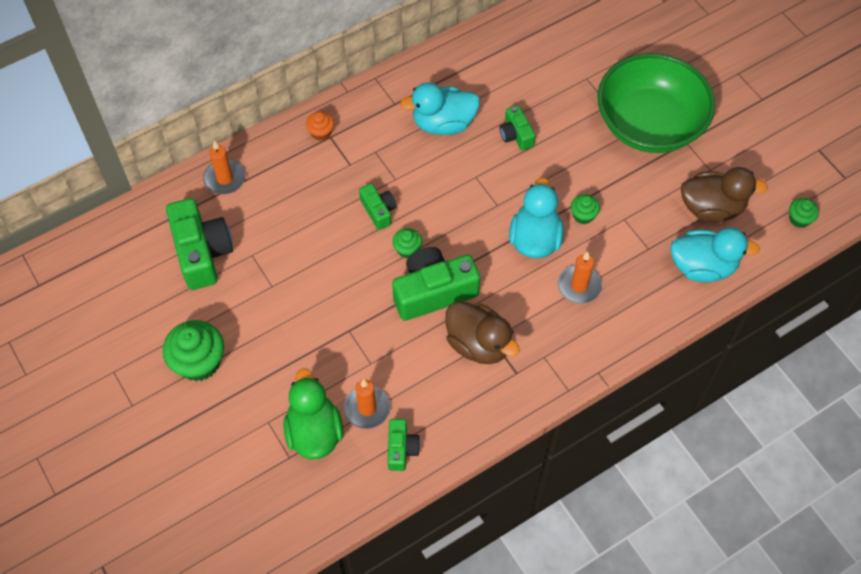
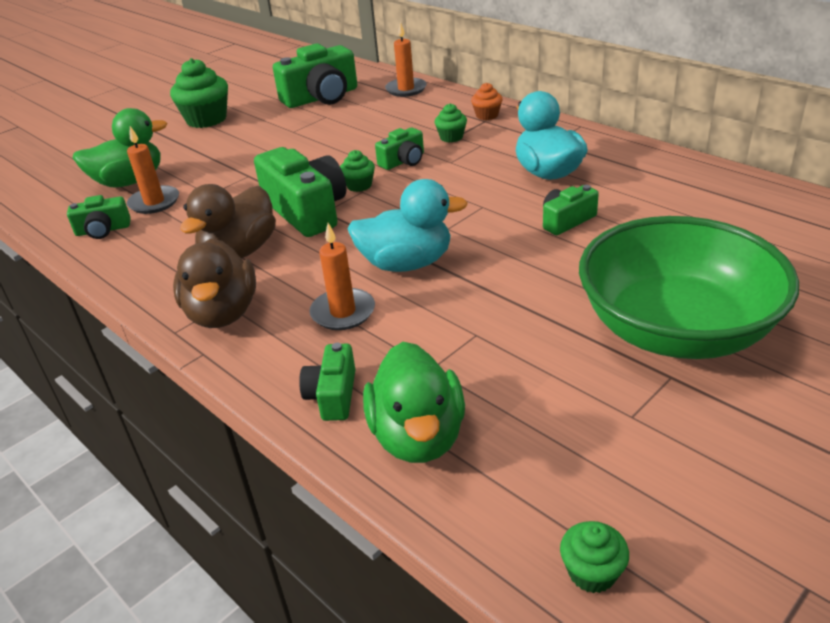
camera: 80 degrees right, 25 degrees down
(583, 215) = (464, 295): green cupcake -> green cupcake (451, 137)
(659, 302) = (332, 395): none -> green camera
(702, 267) = (418, 436): turquoise duck -> green duck
(711, 208) = (548, 430): brown duck -> brown duck (222, 313)

